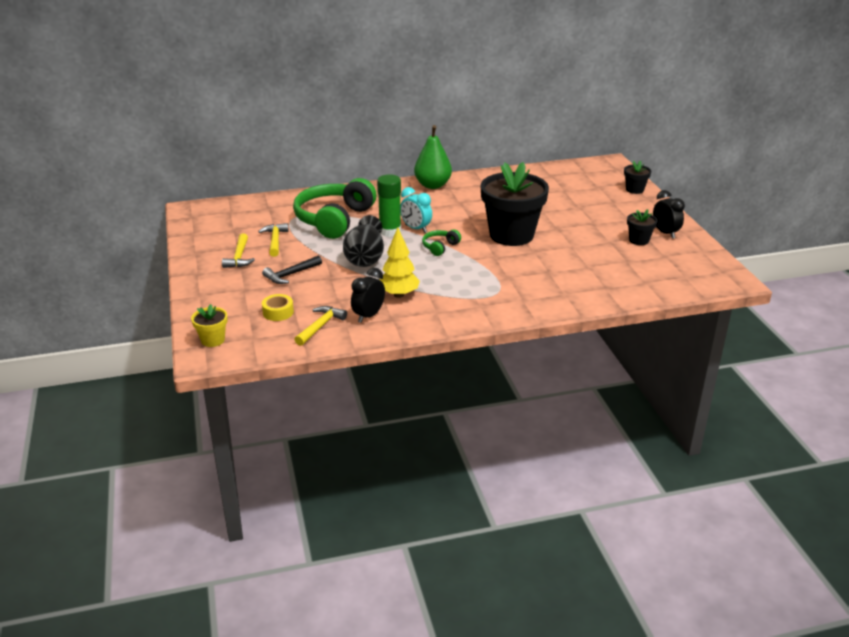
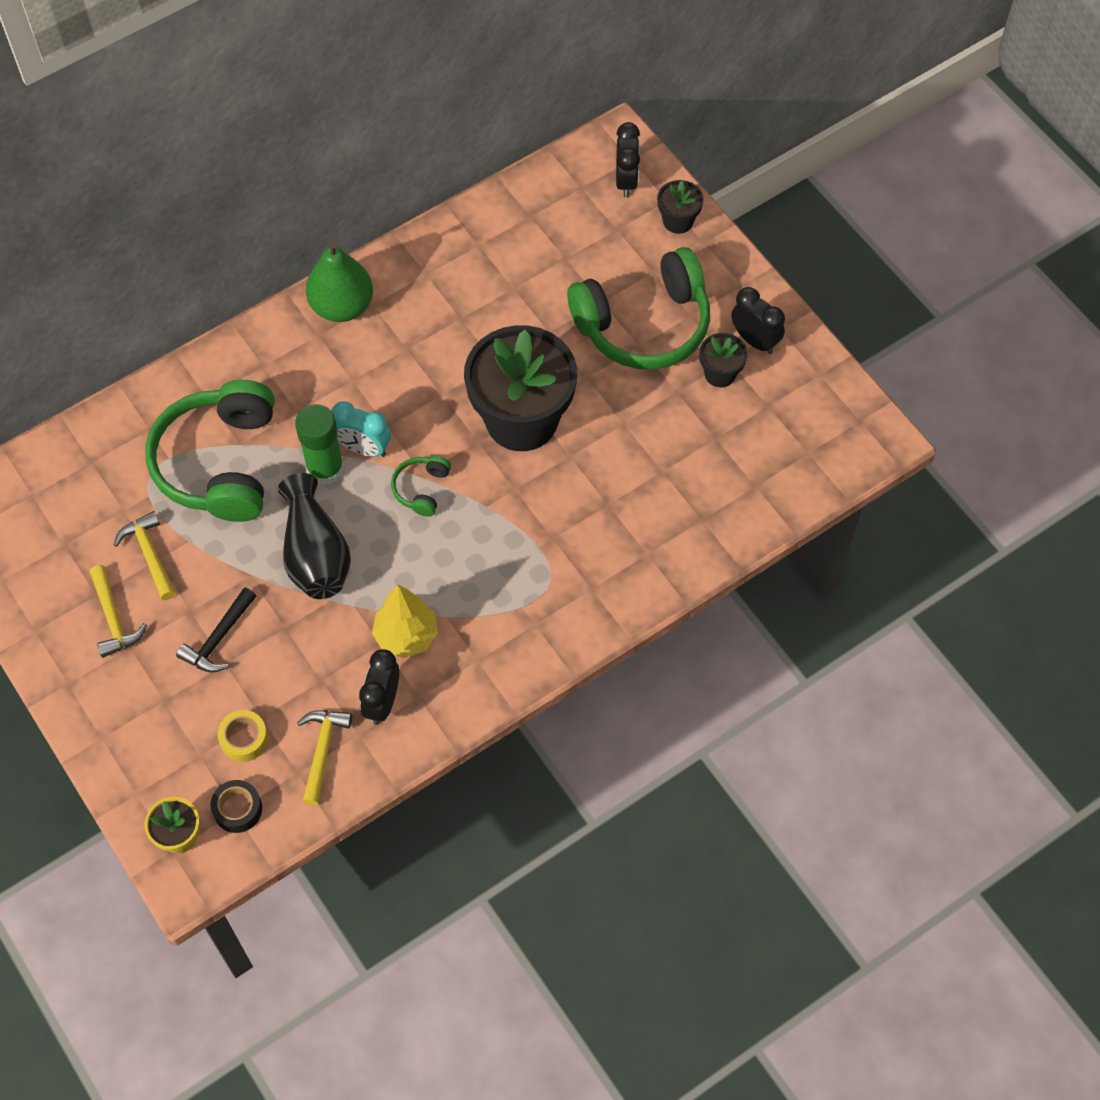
camera: 20 degrees left, 30 degrees up
(254, 337) = (237, 809): none -> black tape
(599, 217) = (644, 324): none -> green headphones
(610, 174) = (626, 181): none -> black clock

